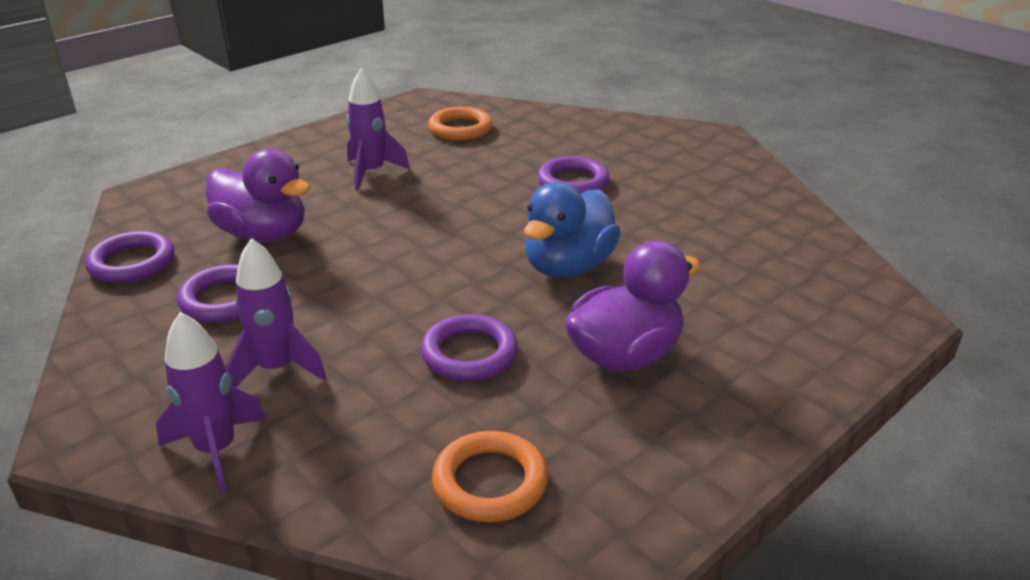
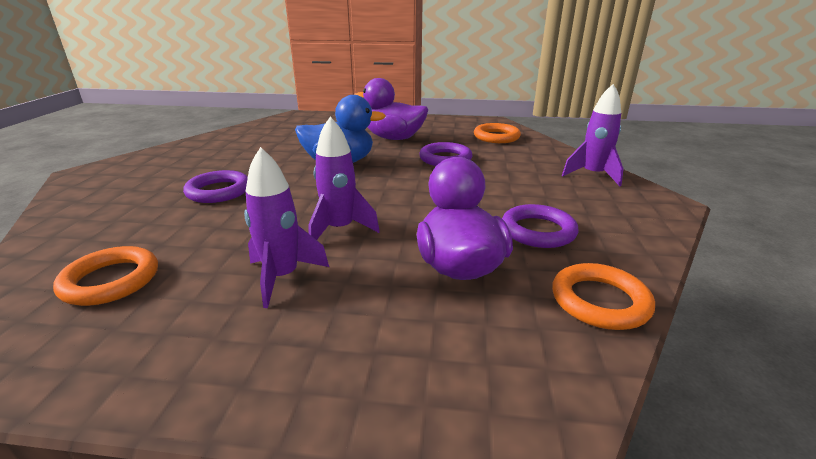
camera: 130 degrees left, 5 degrees down
(132, 263) = (599, 301): purple ring -> orange ring
(277, 369) = (539, 187): purple rocket -> purple rocket (340, 229)

